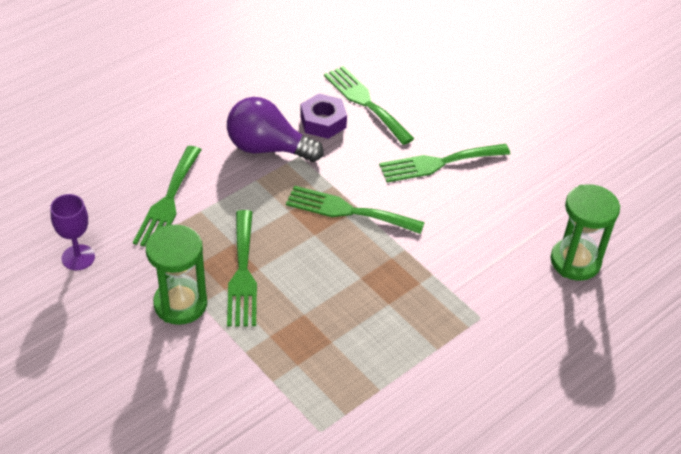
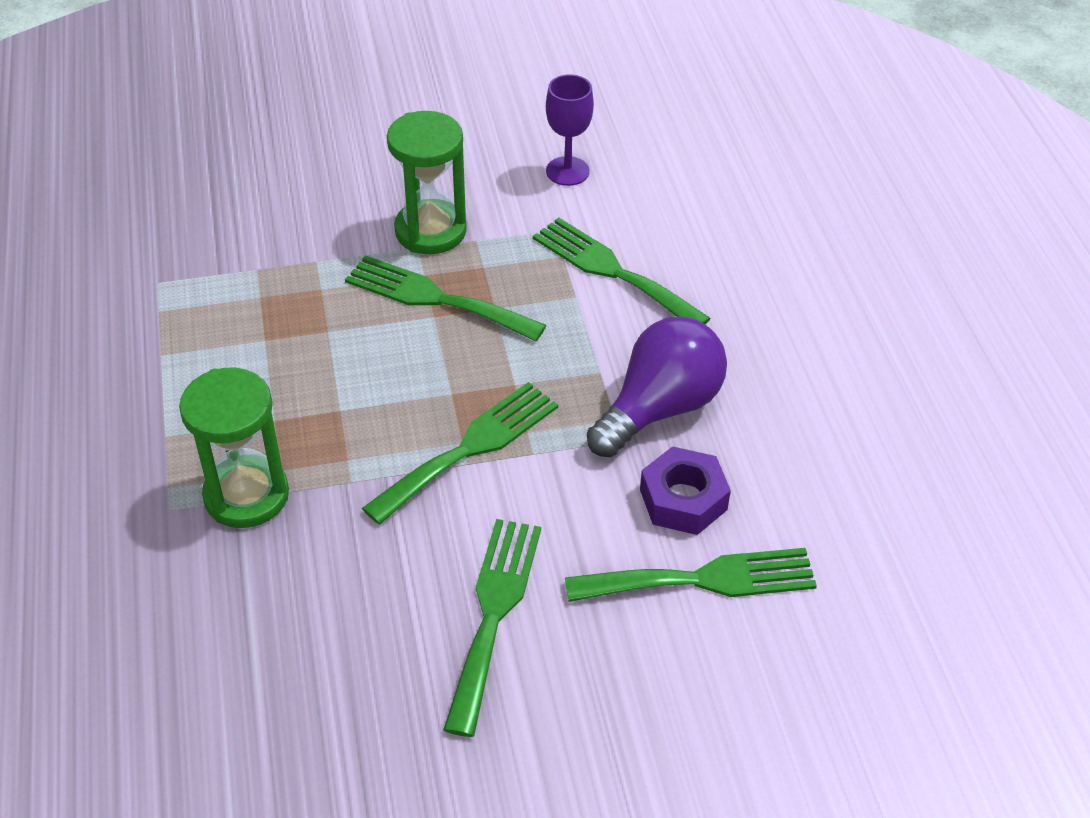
camera: 120 degrees right, 0 degrees up
(575, 261) = (160, 690): green hourglass -> green hourglass (246, 495)

